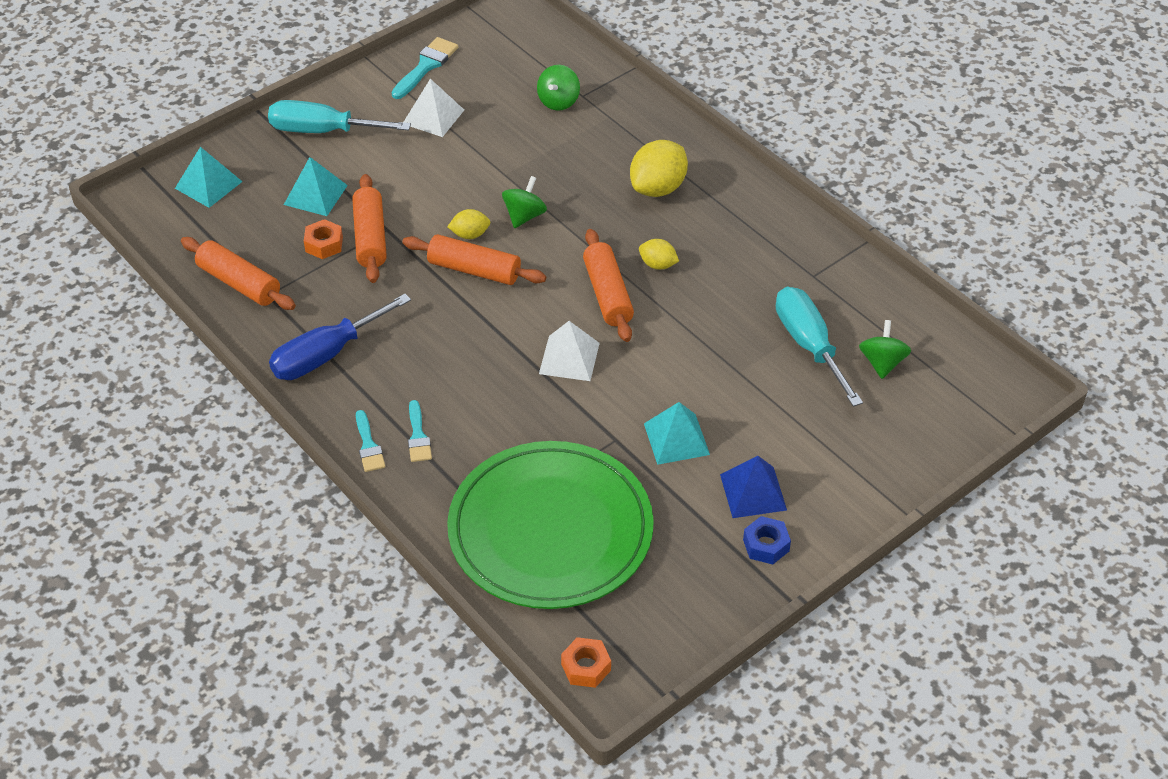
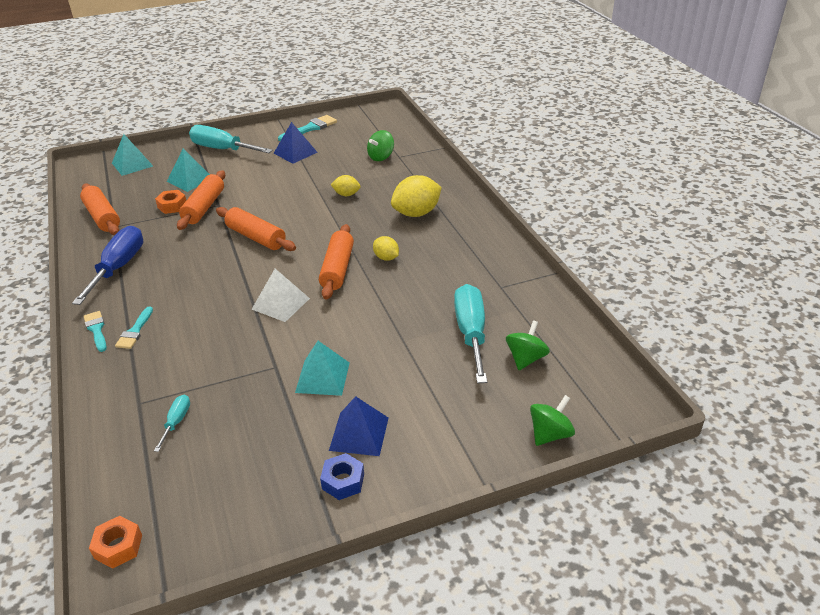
camera: 20 degrees right, 10 degrees down
(326, 355) = (118, 267): blue screwdriver -> blue screwdriver turned 120 degrees clockwise
(368, 446) = (96, 329): turquoise brush -> turquoise brush turned 150 degrees clockwise
(433, 116) = (295, 152): white pyramid -> blue pyramid
(470, 235) = (269, 217): yellow lemon -> yellow lemon (346, 194)
(524, 216) = (313, 213): green spinning top -> green spinning top (550, 434)
(550, 530) = (176, 422): green plate -> turquoise screwdriver

